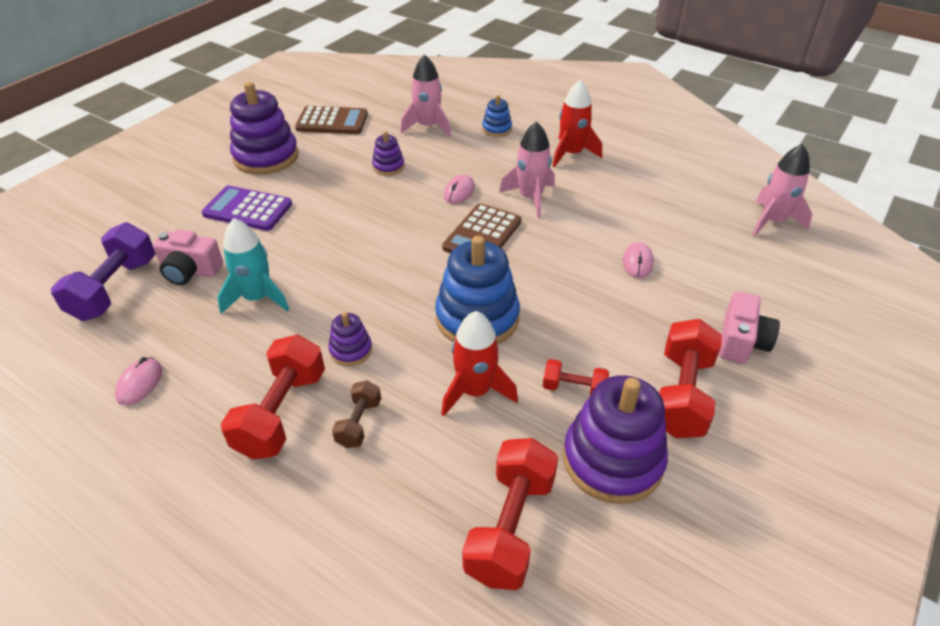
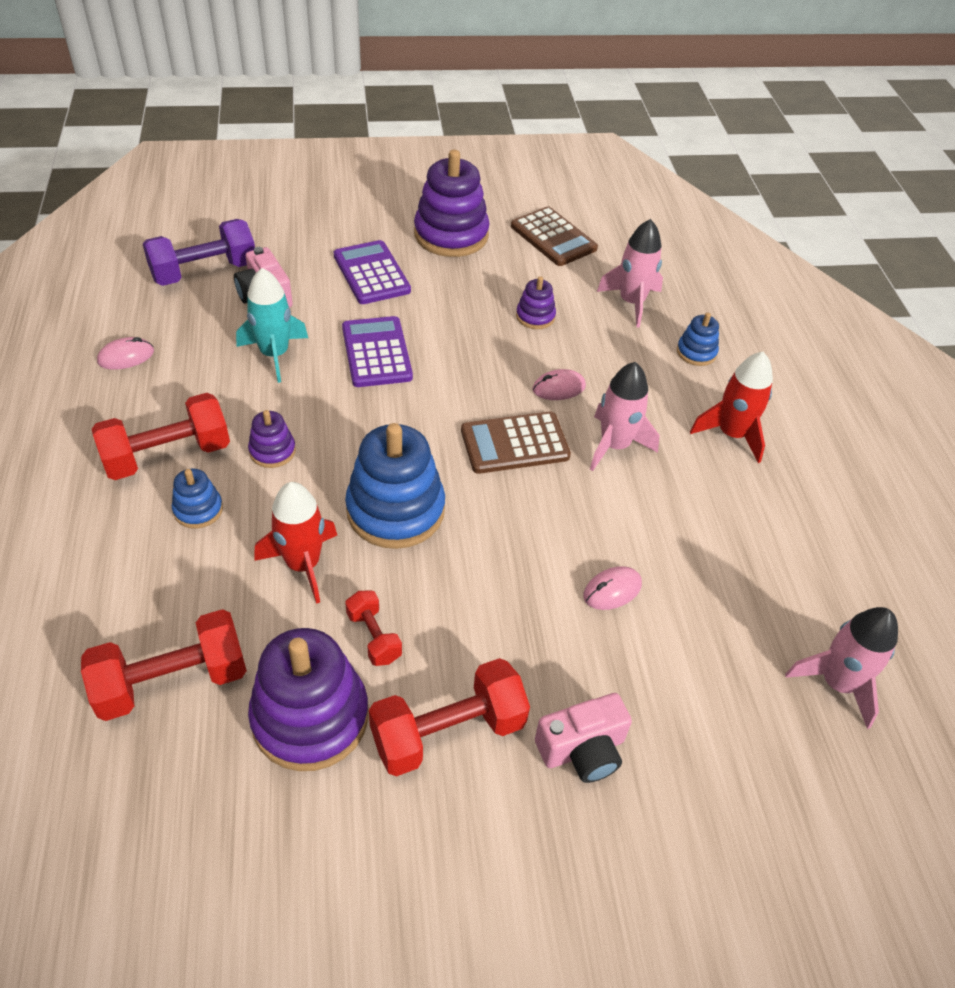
camera: 45 degrees right, 5 degrees up
(325, 248) = (376, 352): none -> purple calculator
(359, 423) = (198, 510): brown dumbbell -> blue stacking toy

